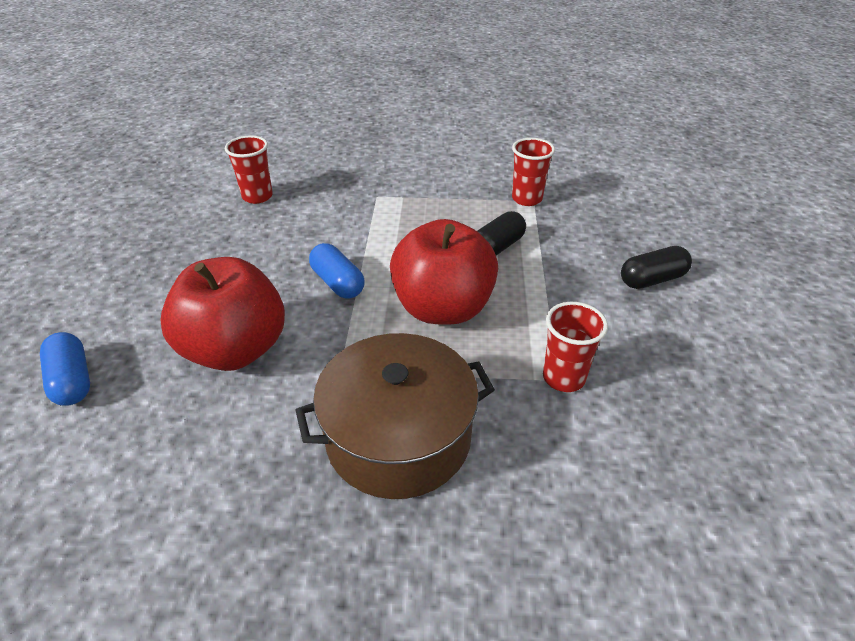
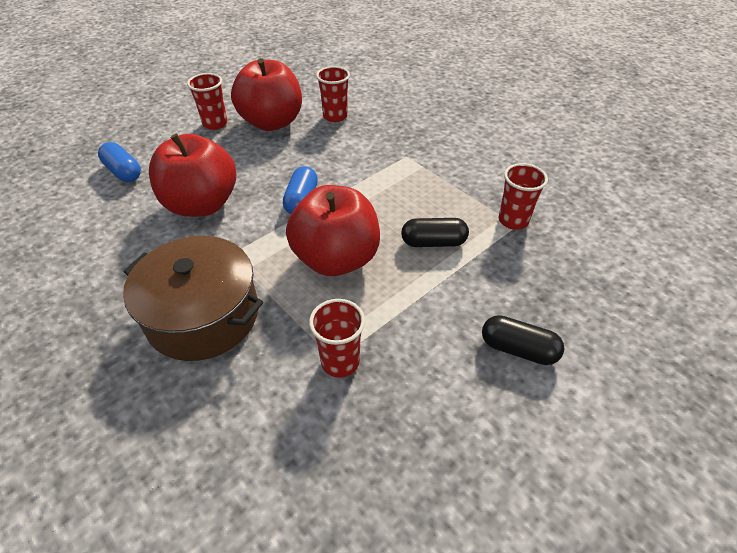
camera: 45 degrees right, 5 degrees up
(72, 380) = (123, 172): blue capsule -> blue capsule turned 60 degrees counterclockwise
(123, 269) = (215, 124): none -> red cup
(194, 234) = (272, 122): none -> red apple

